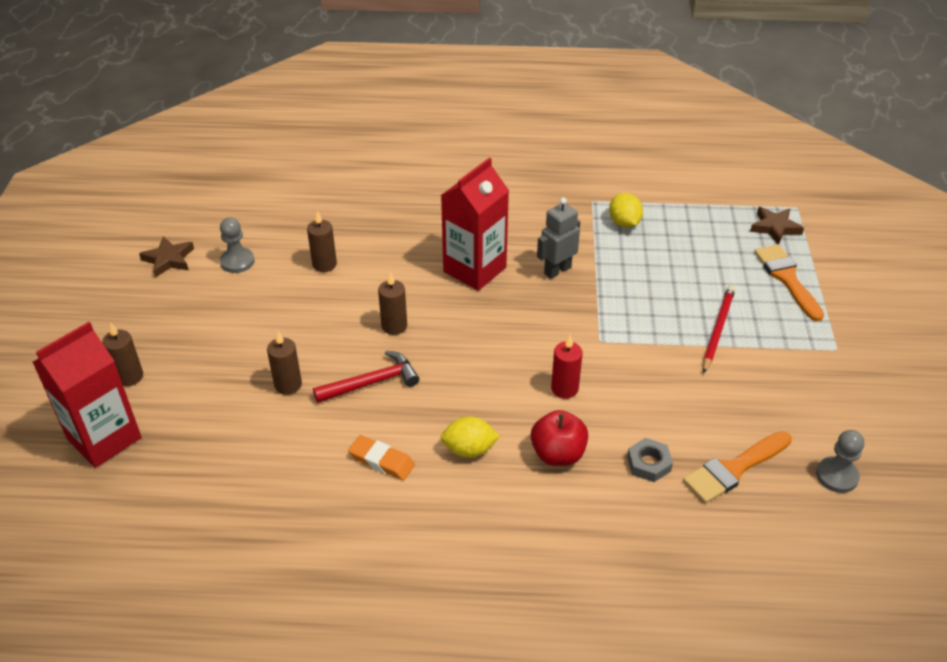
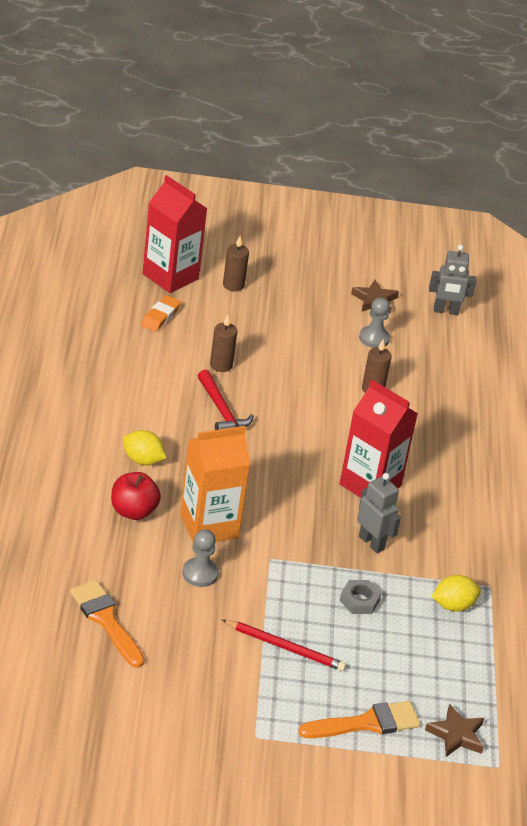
camera: 85 degrees right, 5 degrees down
(191, 209) = (446, 311): none -> grey robot
(382, 461) = (135, 411): orange eraser -> orange eraser (160, 316)
(394, 326) = (290, 427): brown candle -> none
(469, 449) = (143, 460): yellow lemon -> yellow lemon turned 60 degrees counterclockwise
(564, 388) = (209, 526): red candle -> orange carton
(648, 463) = (117, 566): grey nut -> grey nut (359, 601)
(837, 476) = (90, 690): grey pawn -> grey pawn (200, 574)

